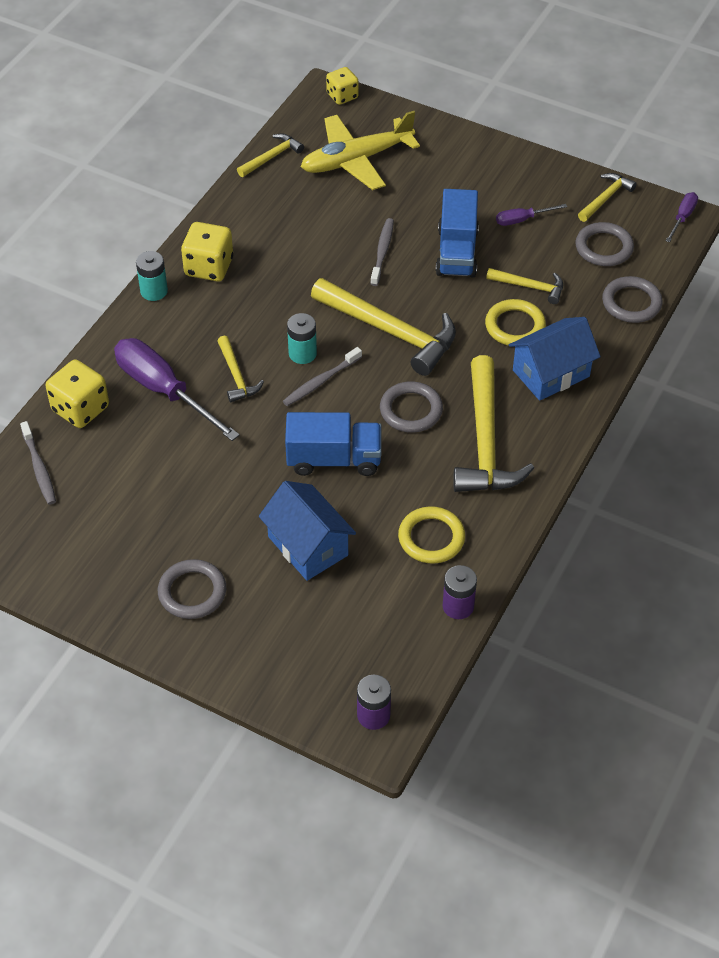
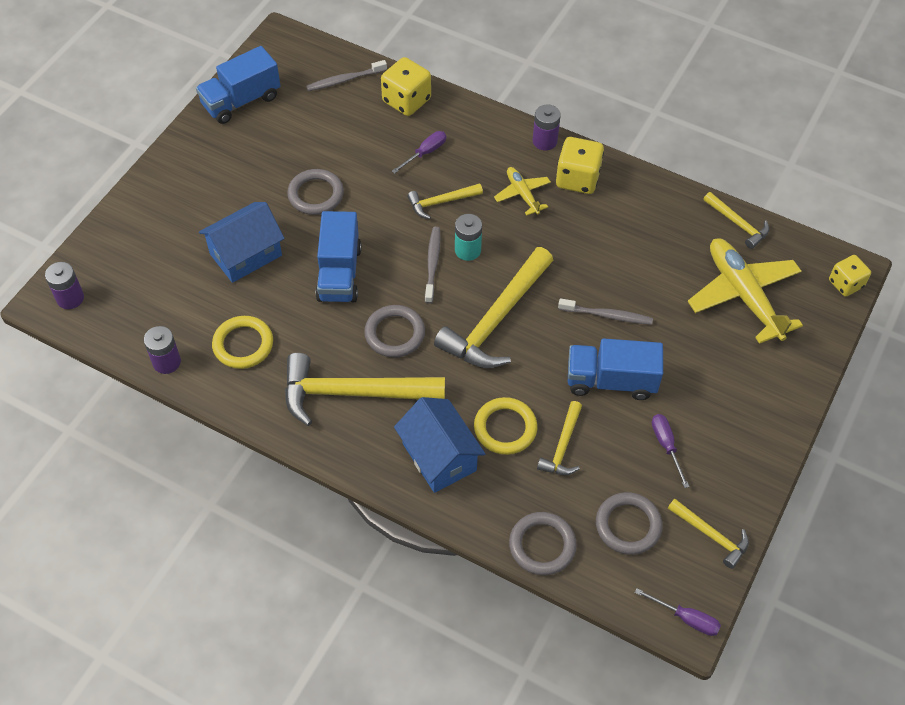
camera: 90 degrees right, 5 degrees up
(63, 571) = (241, 101): none -> blue truck
(154, 291) = (544, 141): turquoise battery -> purple battery
(164, 390) = (425, 153): purple screwdriver -> purple screwdriver, size x0.47
(192, 592) = (209, 179): grey ring -> grey ring (316, 195)
(228, 310) = (522, 194): none -> yellow plane
(320, 381) = (432, 264): grey toothbrush -> grey toothbrush turned 45 degrees clockwise

